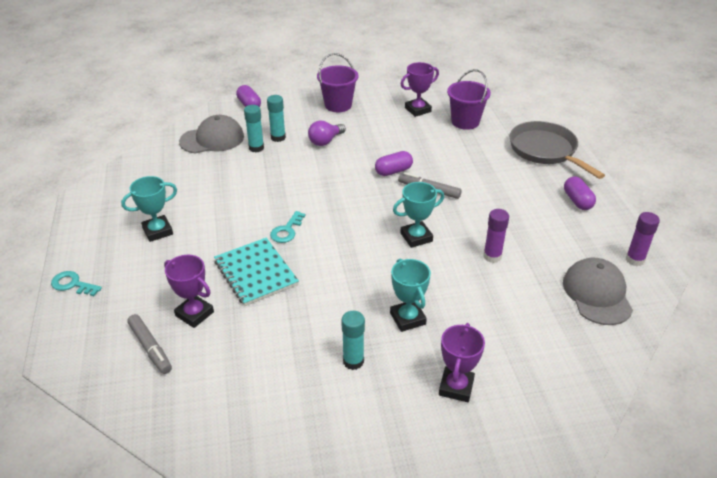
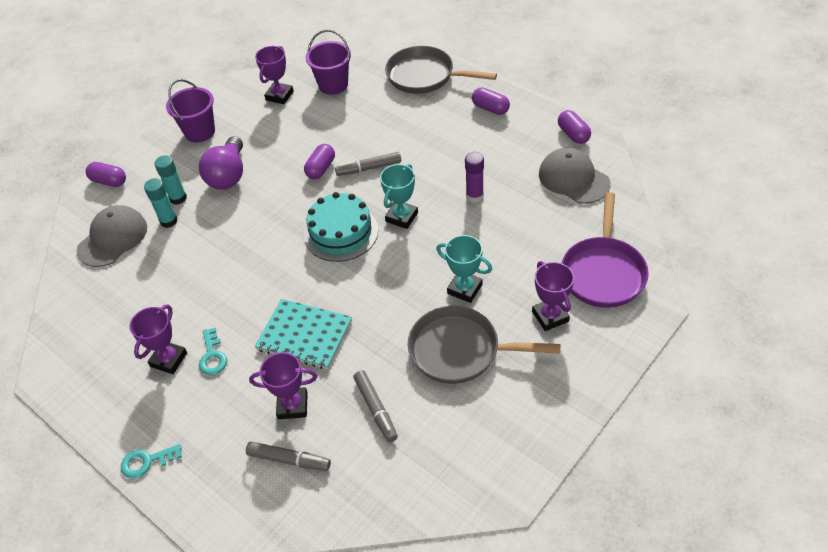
camera: 35 degrees left, 10 degrees up
(158, 231) = (169, 359): turquoise trophy -> purple trophy
(245, 357) = (376, 409): none -> grey marker
(287, 230) = (288, 281): turquoise key -> turquoise key (212, 356)
(325, 141) = (228, 175): purple light bulb -> purple light bulb, size x1.51
(353, 361) = (460, 350): turquoise glue stick -> grey pan
(359, 221) = (341, 233): none -> turquoise cake
(544, 384) = (603, 272): none -> purple pan
(635, 260) = (573, 134): purple glue stick -> purple capsule

